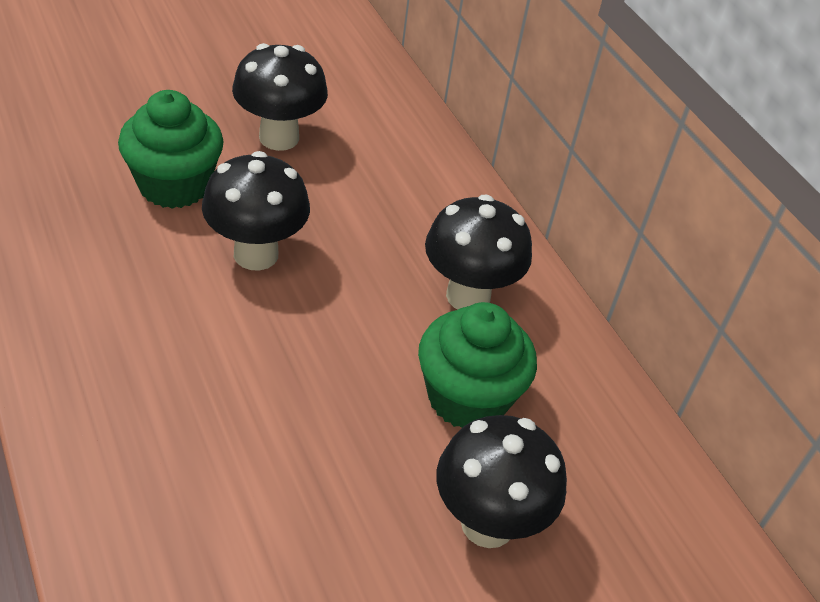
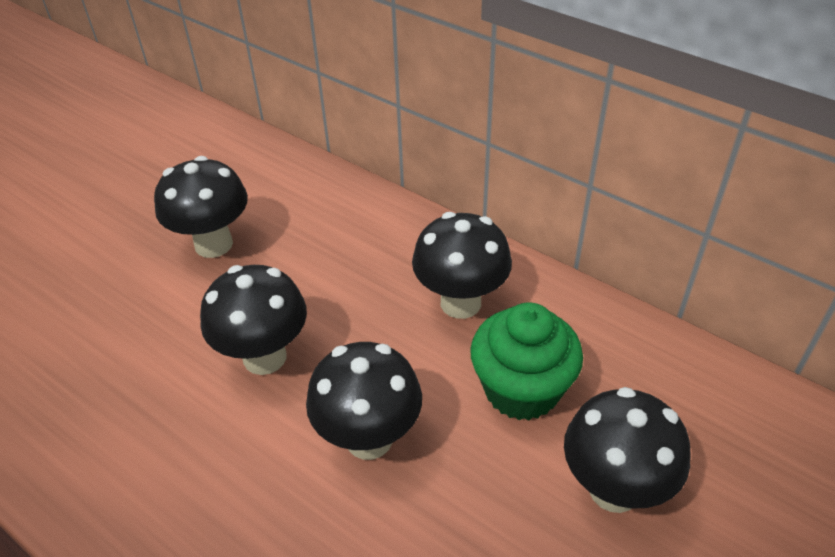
camera: 20 degrees left, 0 degrees up
(174, 185) = (150, 331): green cupcake -> none
(297, 366) = (369, 438): none -> black mushroom

